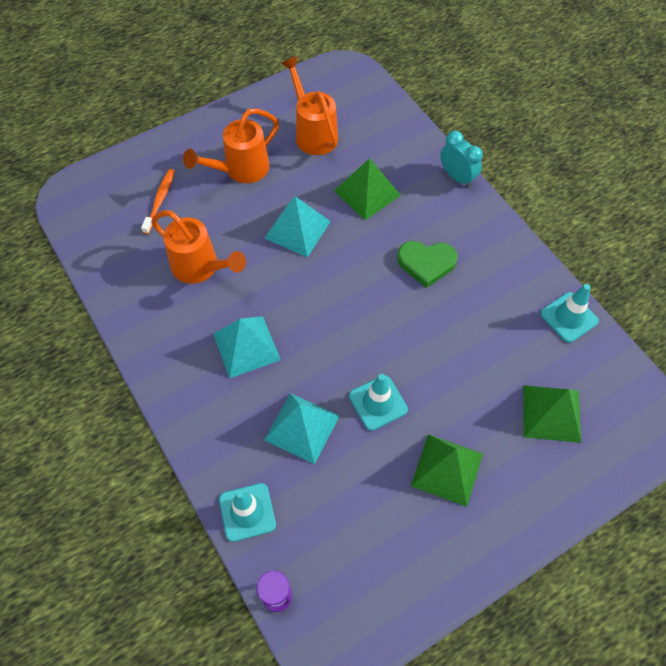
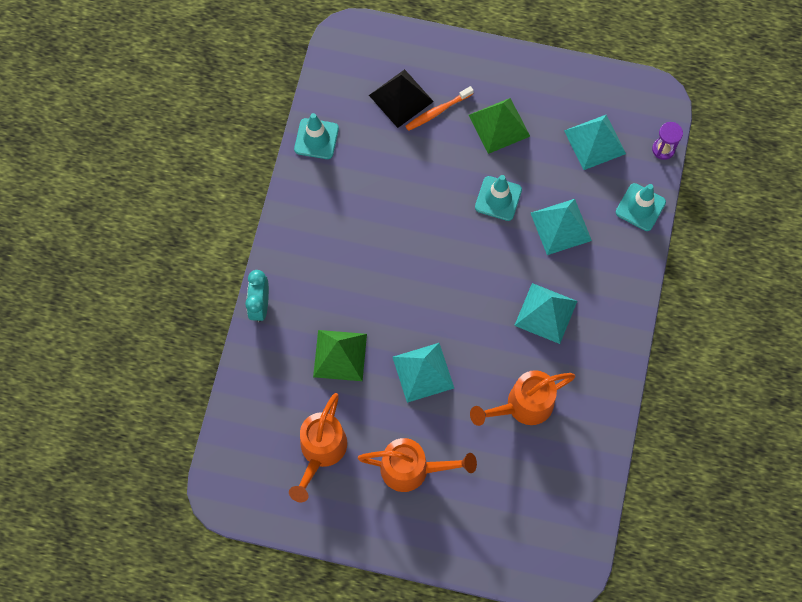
camera: 135 degrees left, 10 degrees up
(160, 200) = (501, 499): orange toothbrush -> orange toothbrush (437, 111)
(200, 267) = (523, 406): orange watering can -> orange watering can turned 105 degrees counterclockwise
(348, 538) = (595, 142): none -> turquoise pyramid
(426, 263) = (362, 259): green heart -> none
(551, 413) = (401, 98): green pyramid -> black pyramid

